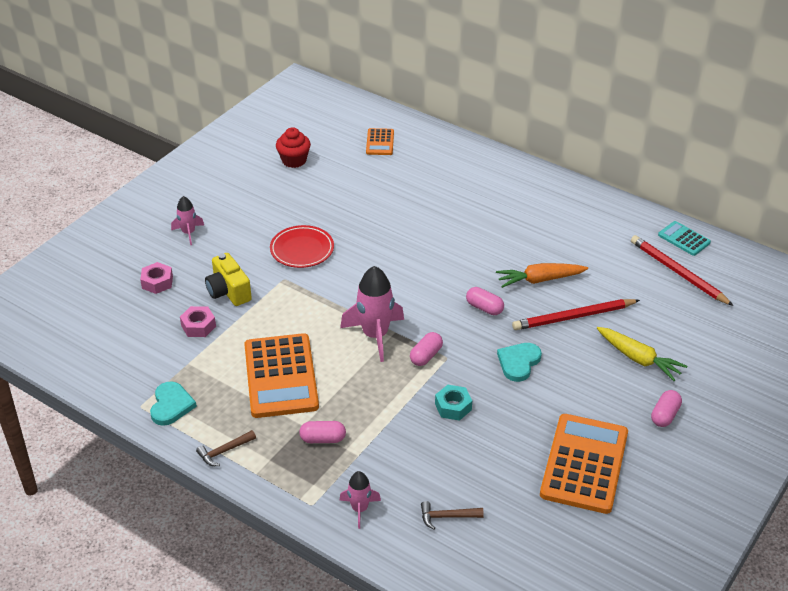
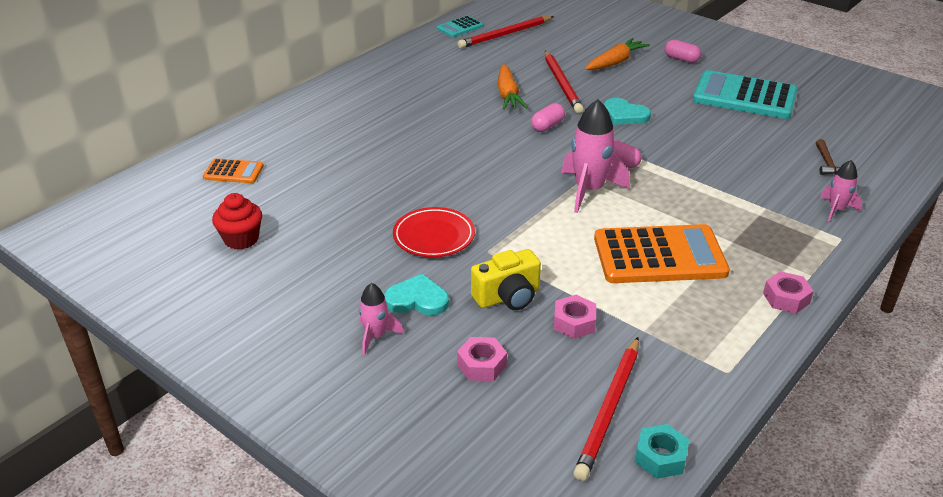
camera: 85 degrees left, 5 degrees down
(109, 343) = (609, 410): none -> red pencil
(171, 405) = (721, 343): turquoise heart -> turquoise heart (417, 299)
(224, 451) = (786, 298): brown hammer -> pink nut
(323, 439) = (749, 229): pink capsule -> none
(453, 407) = (688, 152): turquoise nut -> turquoise nut (660, 457)
(584, 464) = (744, 96): orange calculator -> turquoise calculator
(638, 359) = (615, 62): yellow carrot -> orange carrot

